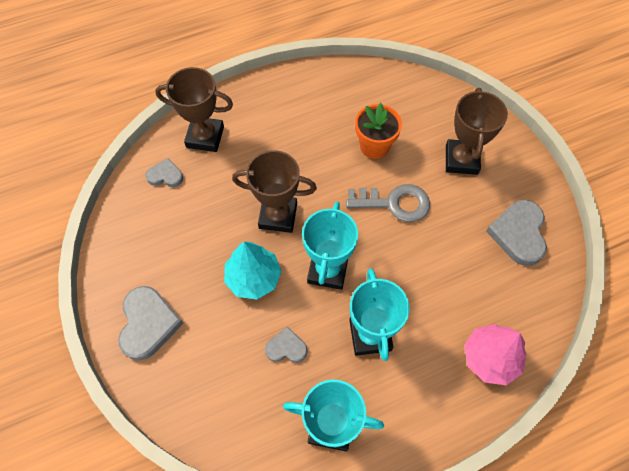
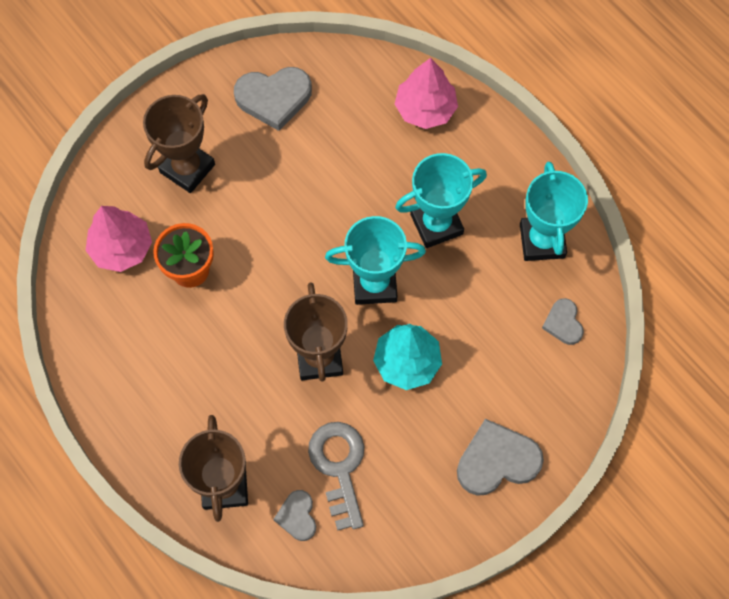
camera: 105 degrees left, 5 degrees up
(286, 348) = (476, 304): grey heart -> grey heart (563, 323)
(394, 203) = (267, 231): grey key -> grey key (339, 467)
(402, 108) = (121, 248): none -> pink tree
(461, 160) = (187, 168): brown trophy -> brown trophy turned 45 degrees counterclockwise

